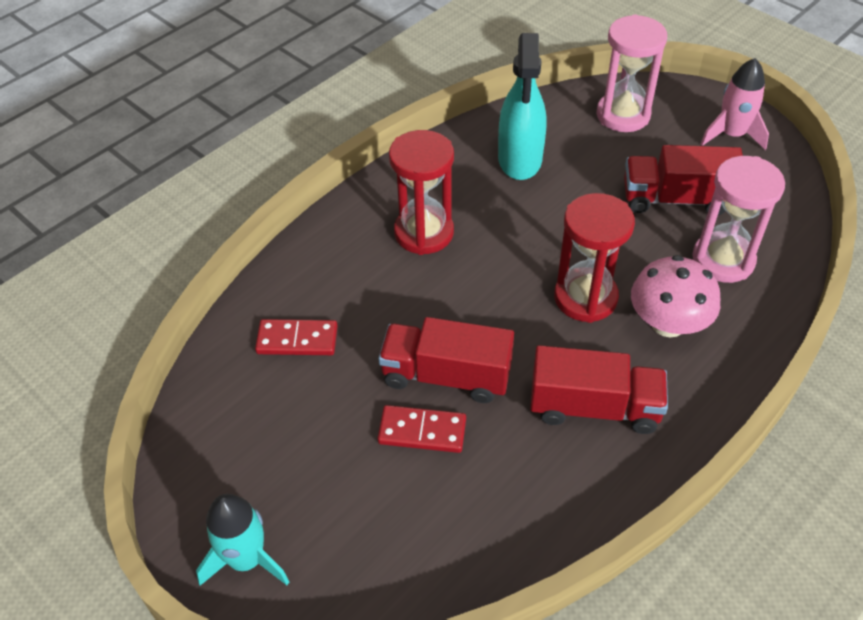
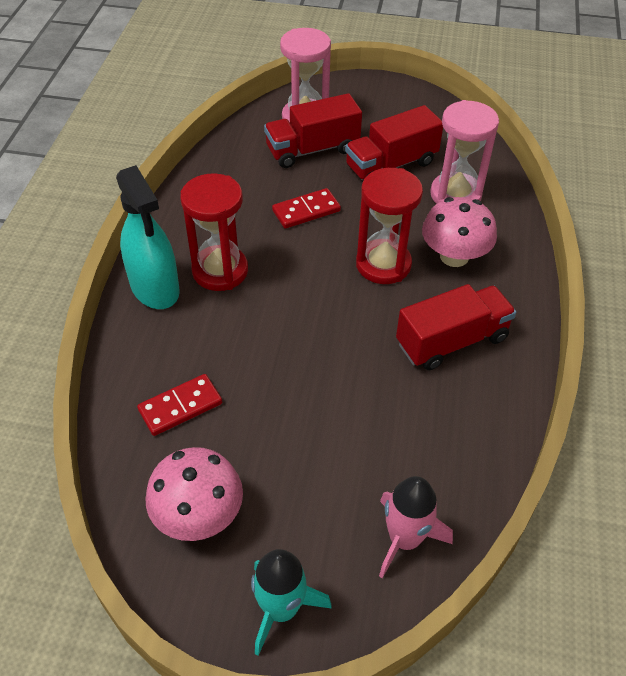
camera: 35 degrees left, 0 degrees up
(242, 441) = (198, 515): none -> pink mushroom
(422, 431) = (342, 426): red domino -> red domino (306, 211)
(446, 376) = (326, 373): red truck -> red truck (312, 149)
(520, 159) = (252, 182): turquoise spray bottle -> turquoise spray bottle (155, 287)
(731, 135) = (393, 104): pink rocket -> pink rocket (404, 539)

